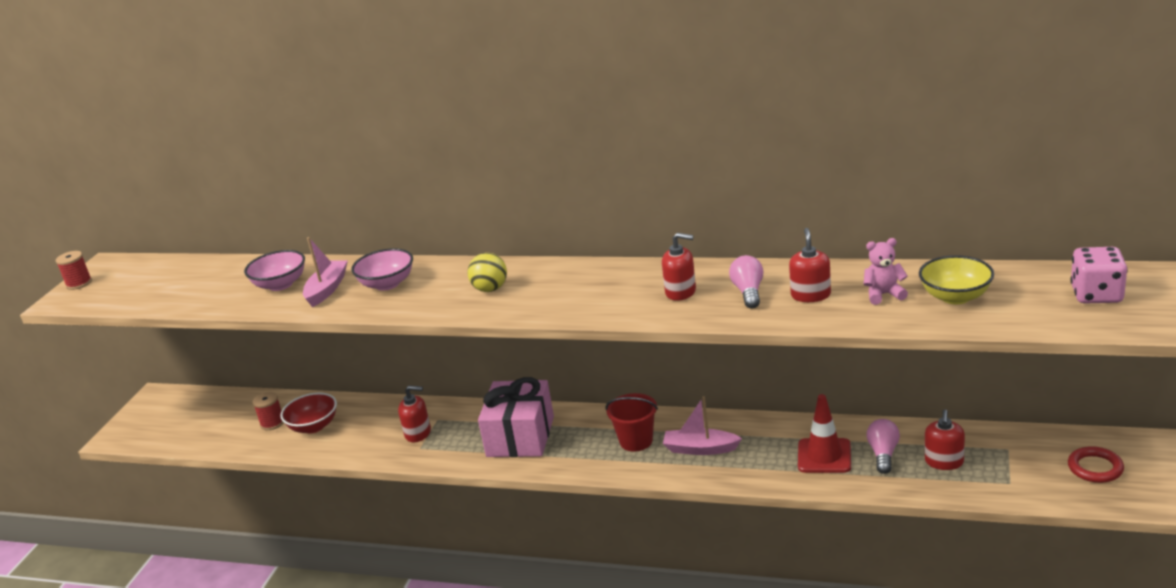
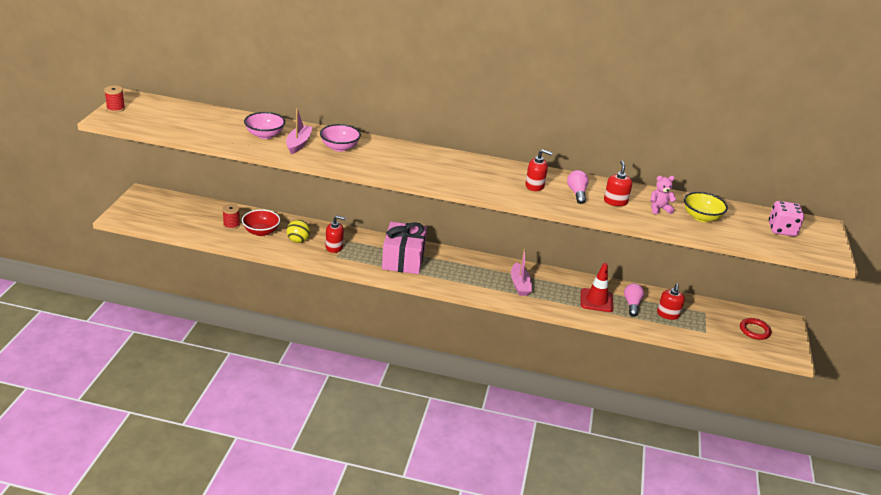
camera: 10 degrees left, 5 degrees up
(490, 289) = (410, 163): yellow ball -> yellow ball (298, 240)
(636, 441) = (479, 274): red bucket -> none
(700, 449) = (520, 285): pink boat -> pink boat turned 105 degrees counterclockwise

